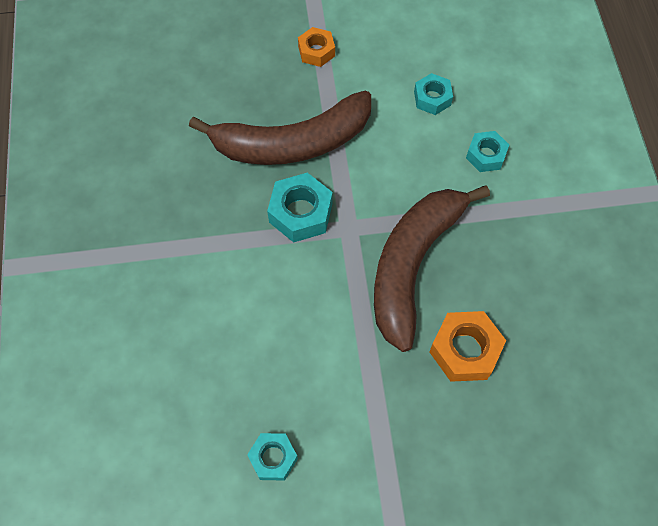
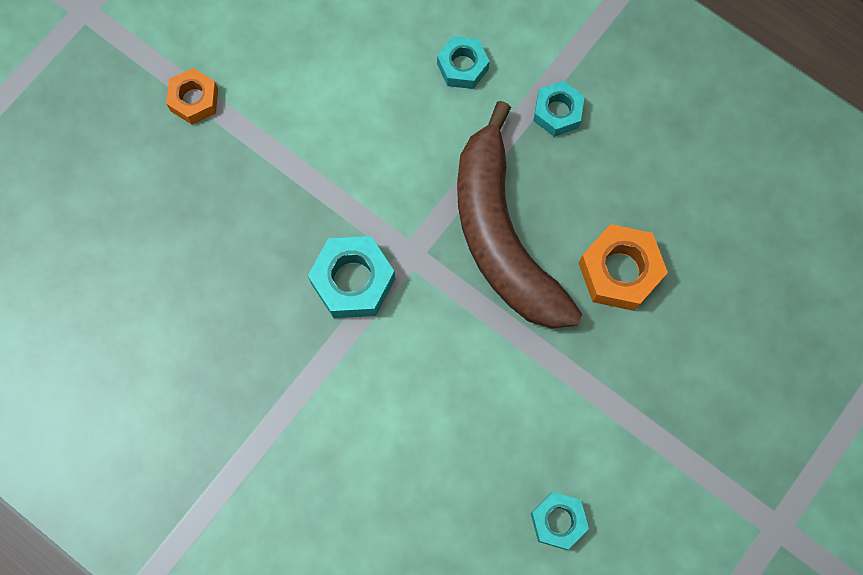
camera: 45 degrees left, 10 degrees up
(292, 143) = (272, 218): brown banana -> none
(432, 98) = (357, 51): turquoise nut -> turquoise nut (557, 112)

